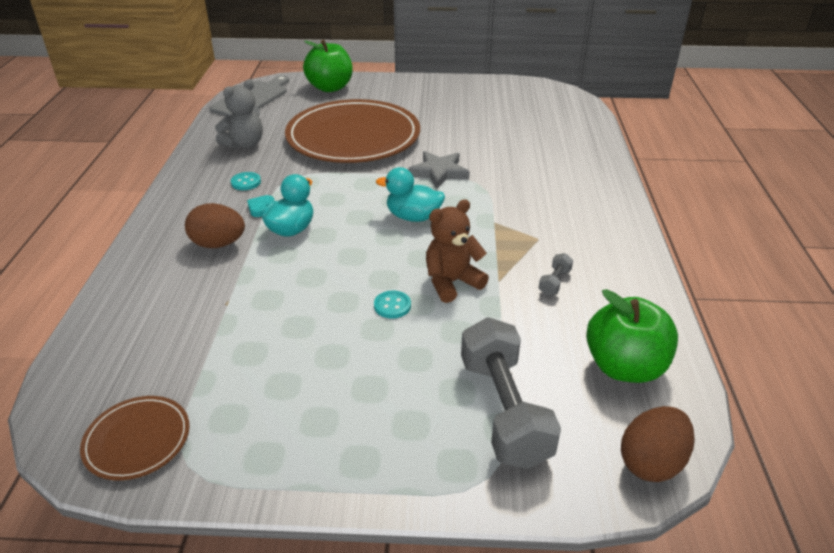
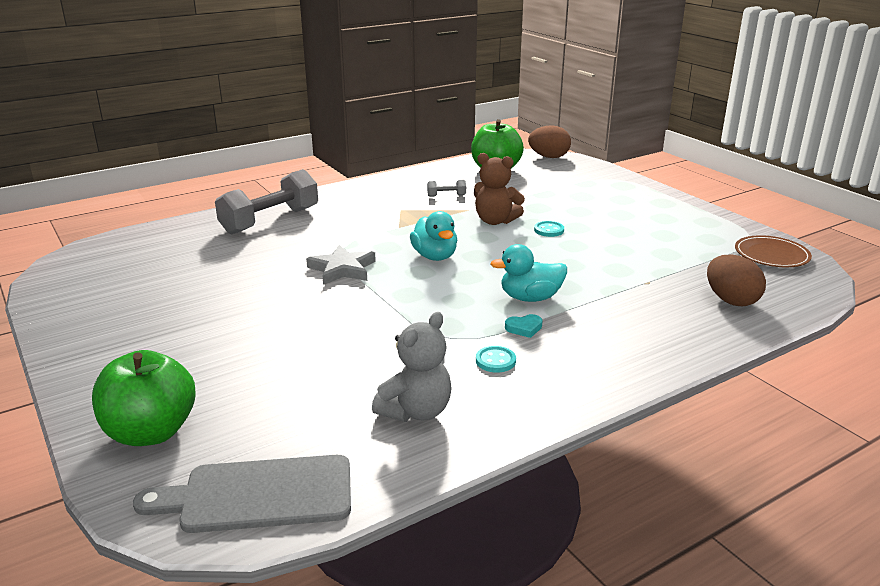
camera: 125 degrees left, 10 degrees down
(218, 244) = (603, 321): brown egg -> brown egg (731, 300)
(244, 144) = (416, 411): grey teddy bear -> grey teddy bear turned 120 degrees clockwise
(353, 137) = (311, 341): brown plate -> none
(504, 410) = (573, 185): grey dumbbell -> grey dumbbell (270, 221)

